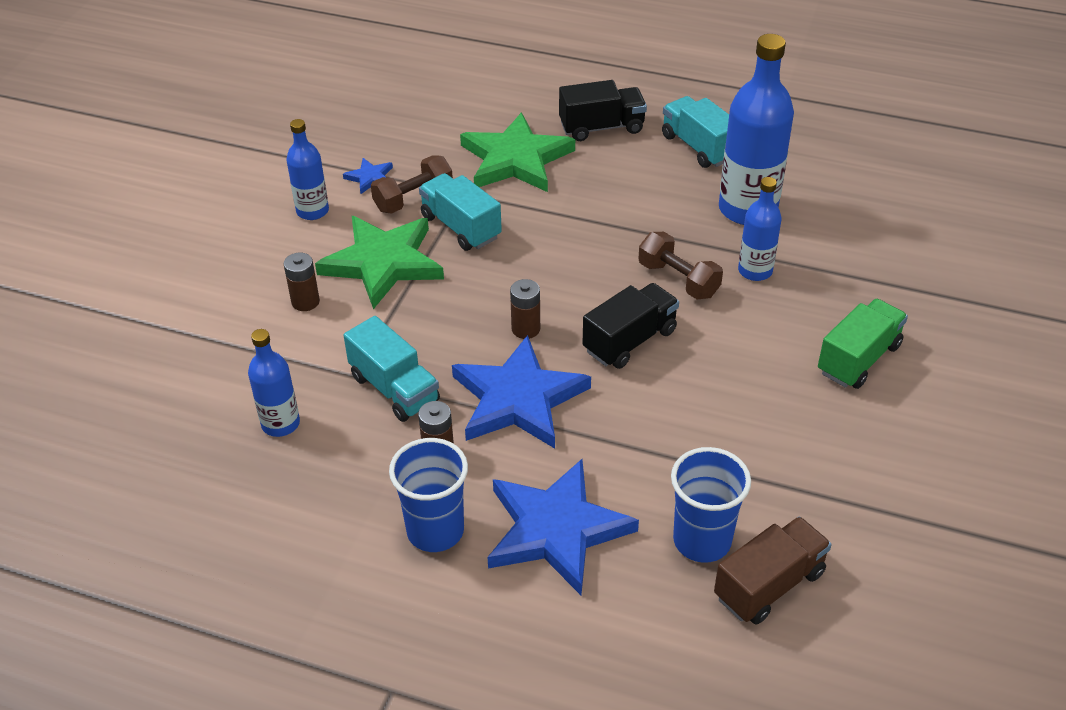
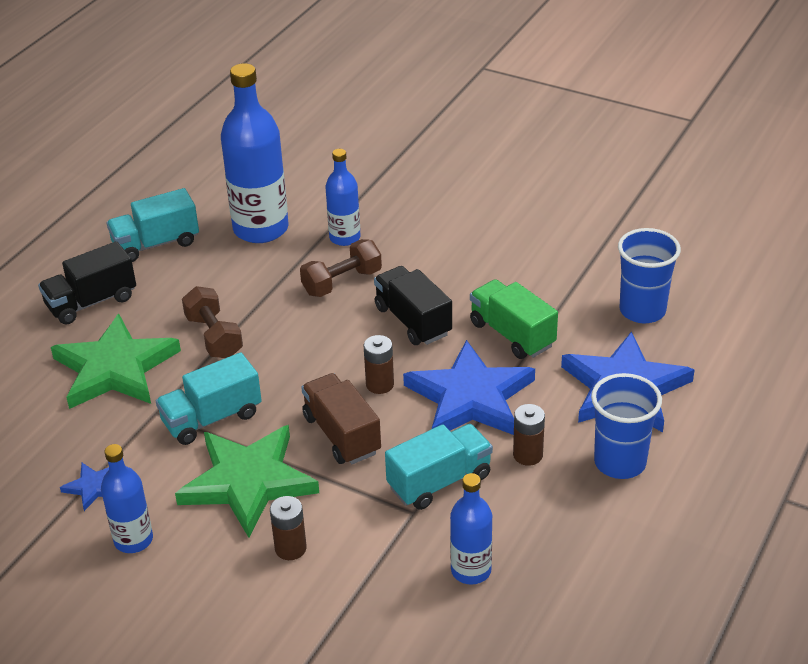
camera: 80 degrees left, 5 degrees down
(413, 198) = (147, 452): brown dumbbell -> brown dumbbell (214, 337)
(601, 127) = (91, 302): black truck -> black truck turned 120 degrees counterclockwise
(769, 585) = (686, 284): brown truck -> brown truck (342, 435)
(858, 359) = (465, 203): green truck -> green truck (512, 334)

